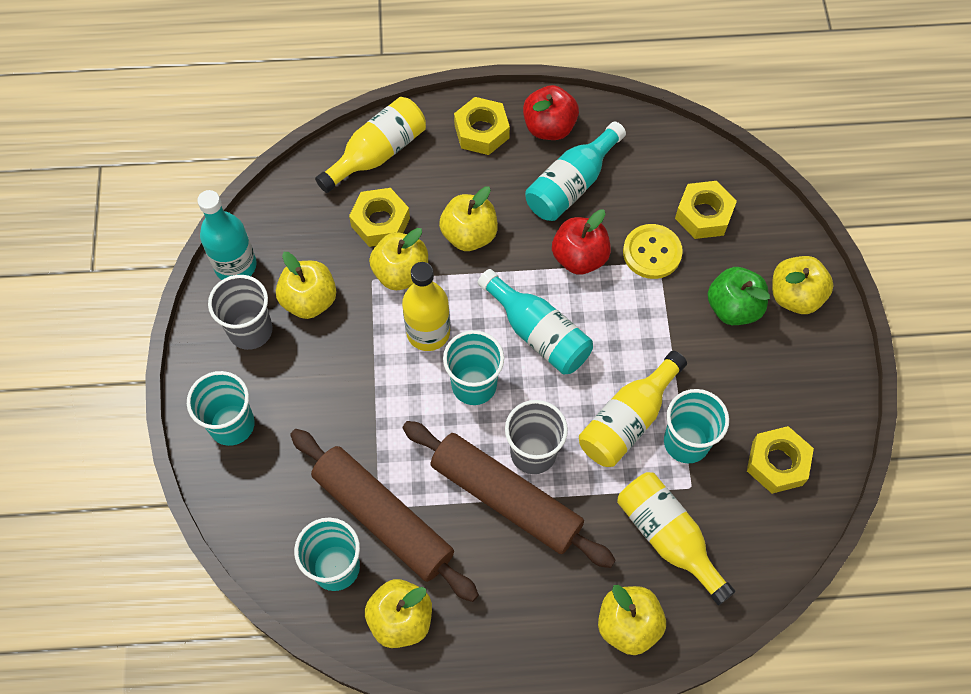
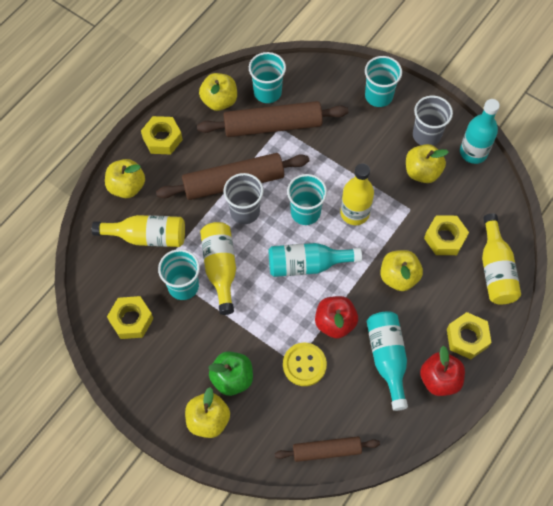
camera: 130 degrees right, 0 degrees up
(401, 273) = (402, 225): yellow apple -> none
(704, 215) = (303, 417): yellow nut -> yellow nut (162, 139)
(714, 172) = (326, 450): none -> brown rolling pin

